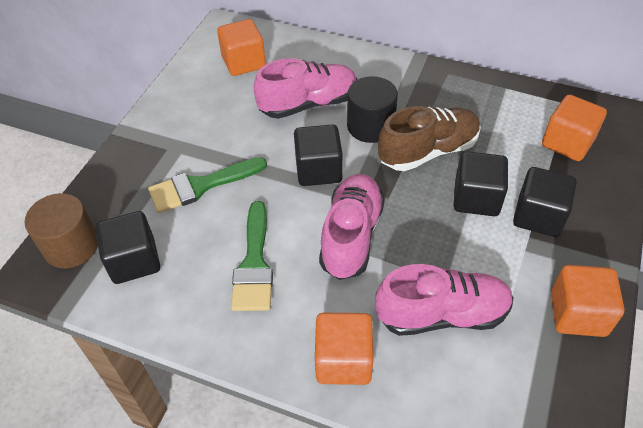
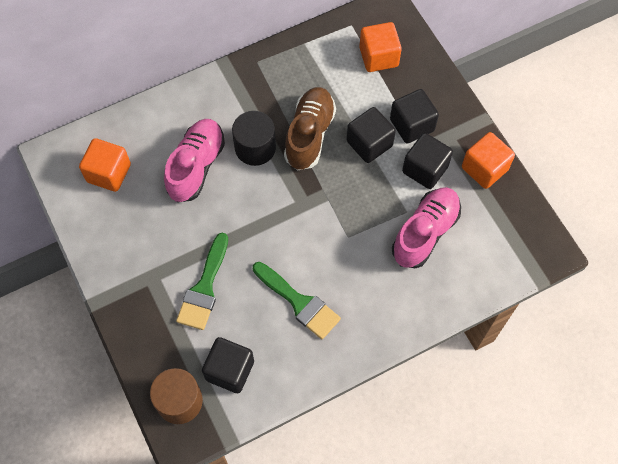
camera: 50 degrees left, 15 degrees up
(318, 170) = (261, 208): black cube -> black cube (425, 169)
(343, 360) = (407, 306): orange cube -> none
(351, 236) = (330, 233): pink shoe -> none

